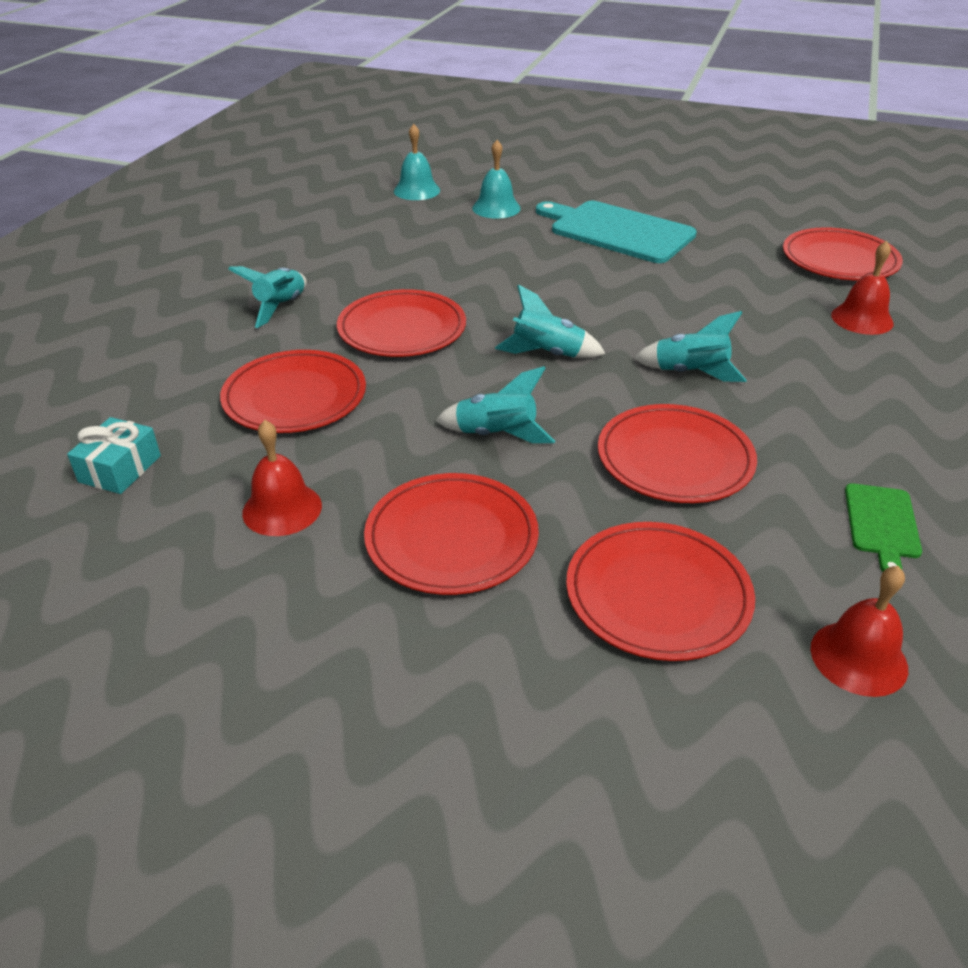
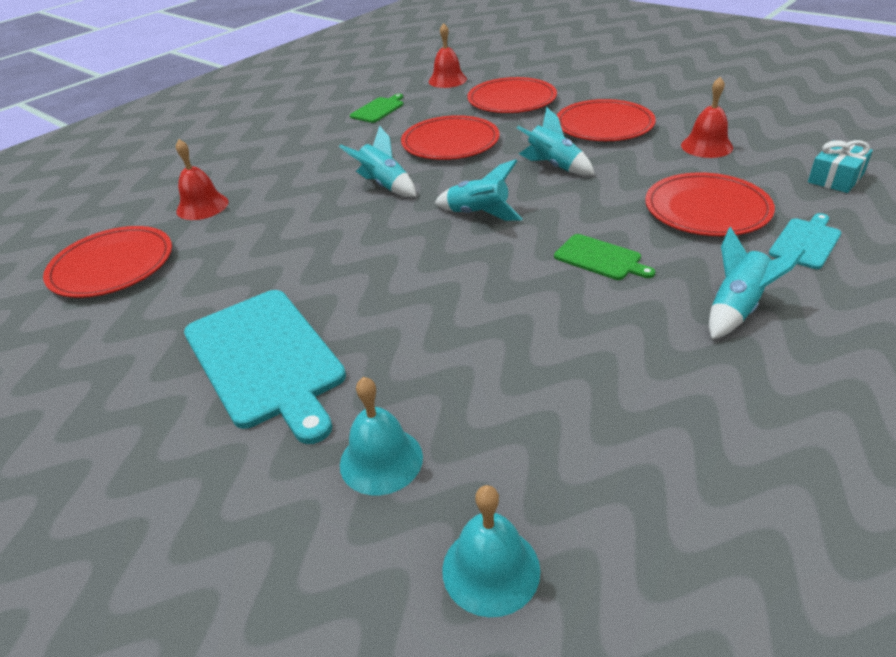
camera: 155 degrees left, 0 degrees up
(199, 373) = (806, 242): none -> turquoise cutting board
(402, 329) = (600, 258): red plate -> green cutting board

